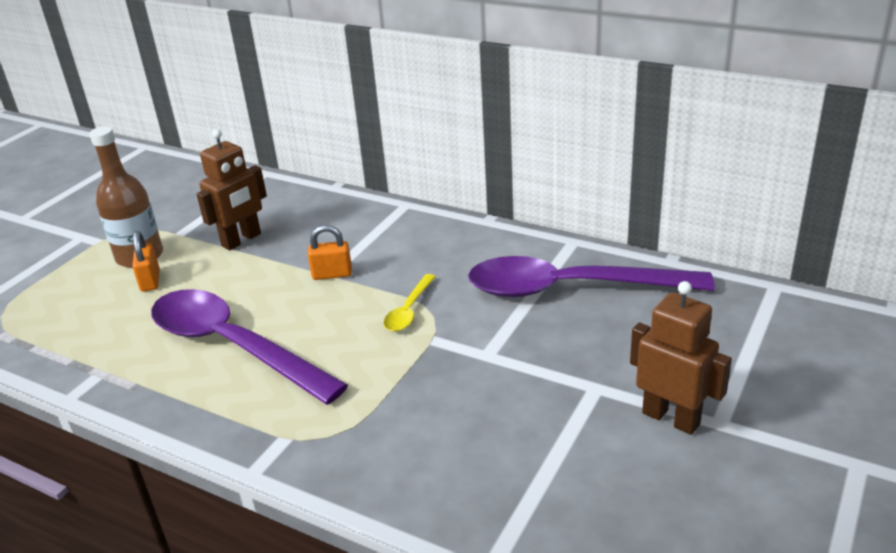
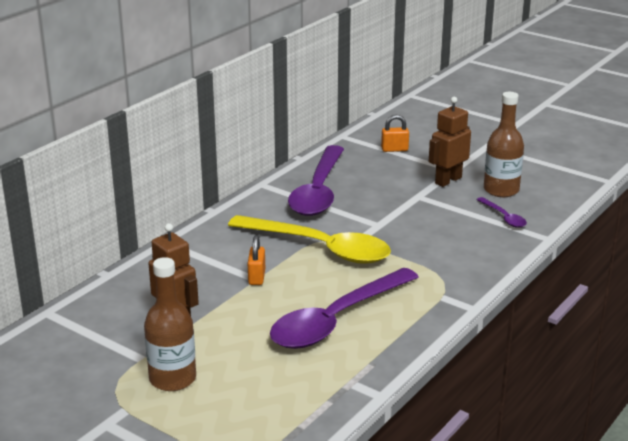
camera: 85 degrees left, 5 degrees down
(150, 281) = (221, 368): orange padlock -> orange padlock (394, 149)
(409, 310) = (319, 248): yellow spoon -> yellow spoon, size x2.35
(554, 500) = (503, 217): none -> purple spoon
(665, 493) = (501, 190): none -> brown bottle

